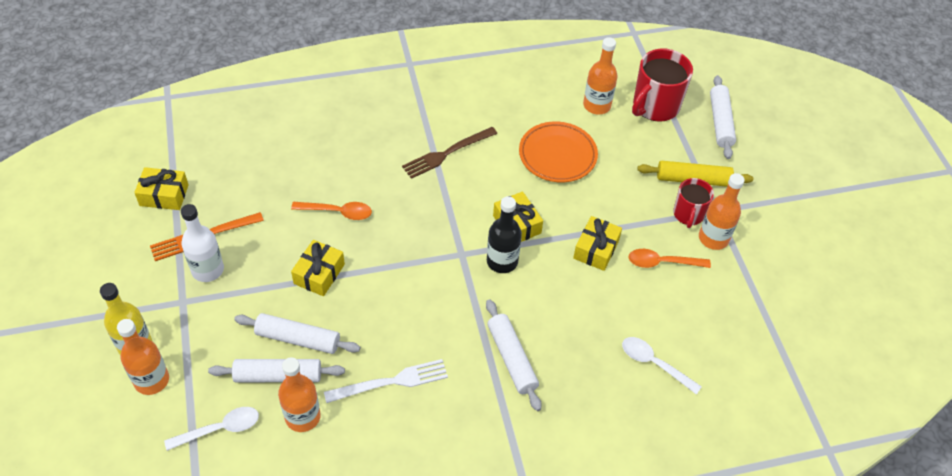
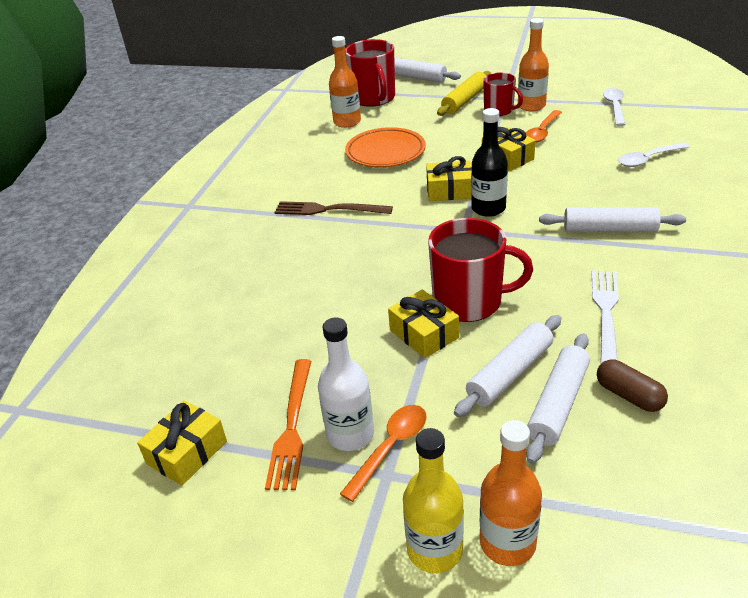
camera: 55 degrees left, 15 degrees down
(220, 429) = (621, 481): white spoon -> white spoon (614, 107)
(302, 417) = (629, 395): orange bottle -> brown capsule
(338, 212) = (345, 299): orange spoon -> orange spoon (390, 448)
(368, 289) = (469, 301): none -> red mug
(447, 153) = (328, 209): brown fork -> brown fork turned 105 degrees clockwise

